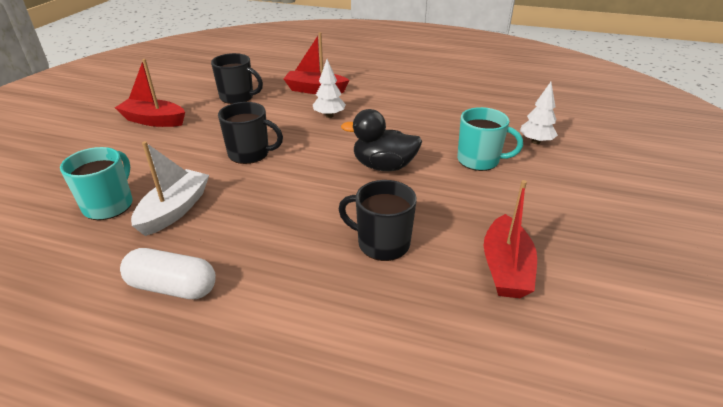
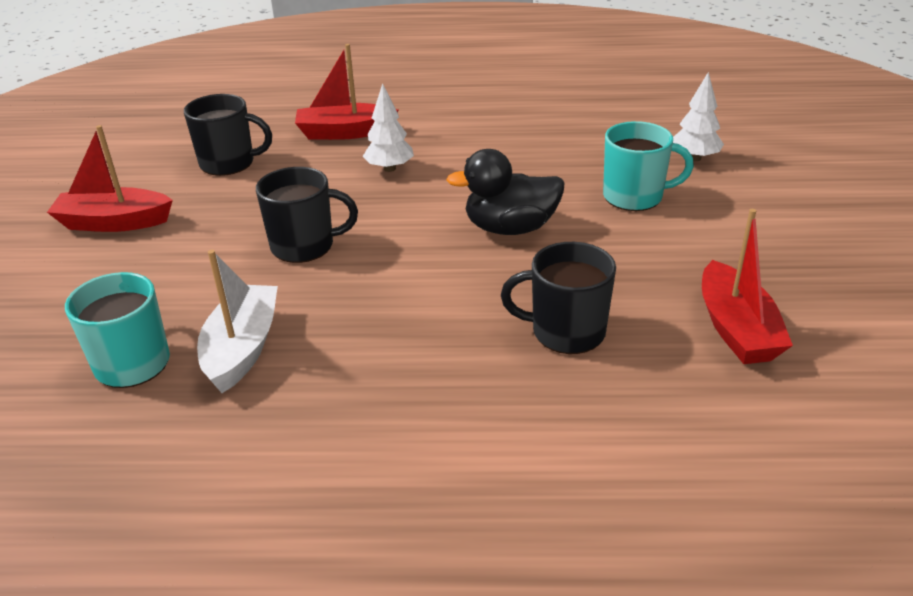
camera: 15 degrees left, 0 degrees up
(173, 287) = (312, 451): white capsule -> none

